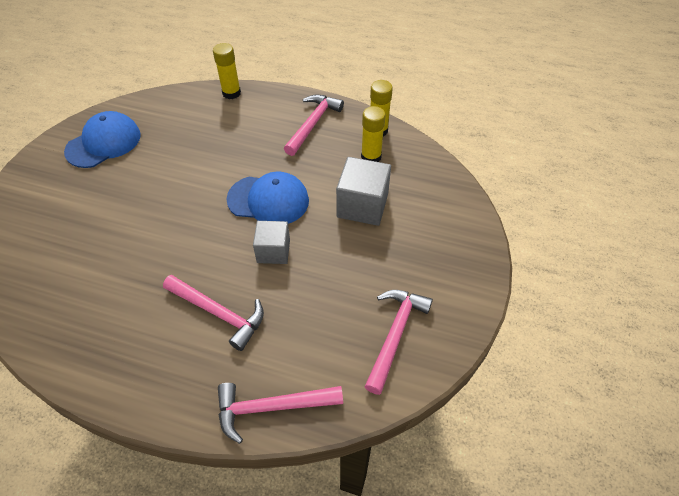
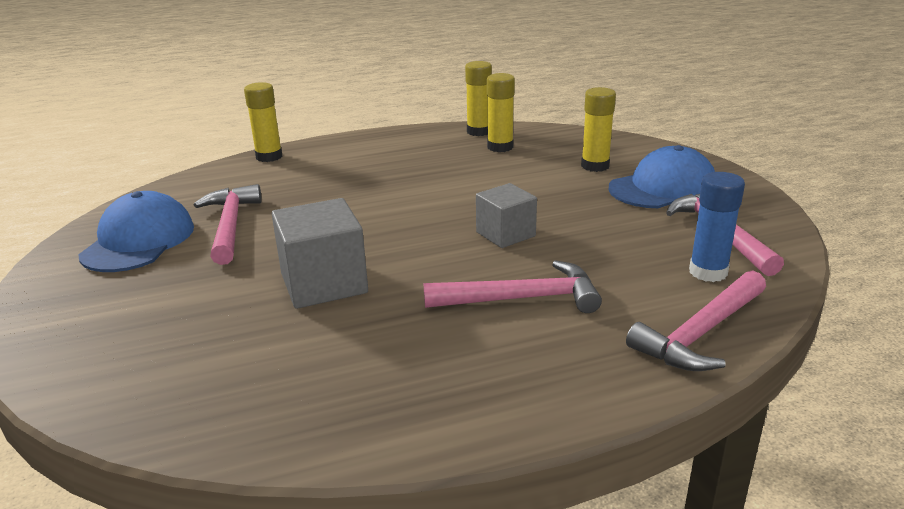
camera: 35 degrees left, 25 degrees down
(268, 200) = (439, 206): blue cap -> blue cap (663, 188)
(313, 124) = (402, 147): pink hammer -> pink hammer (230, 225)
(340, 363) = (708, 272): none -> blue glue stick
(362, 205) = (545, 175): grey cube -> grey cube (324, 283)
(406, 214) = (595, 166): none -> yellow glue stick

